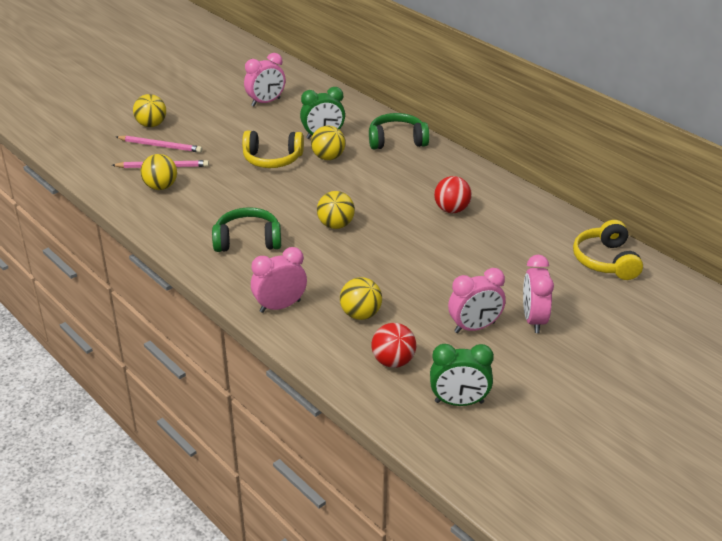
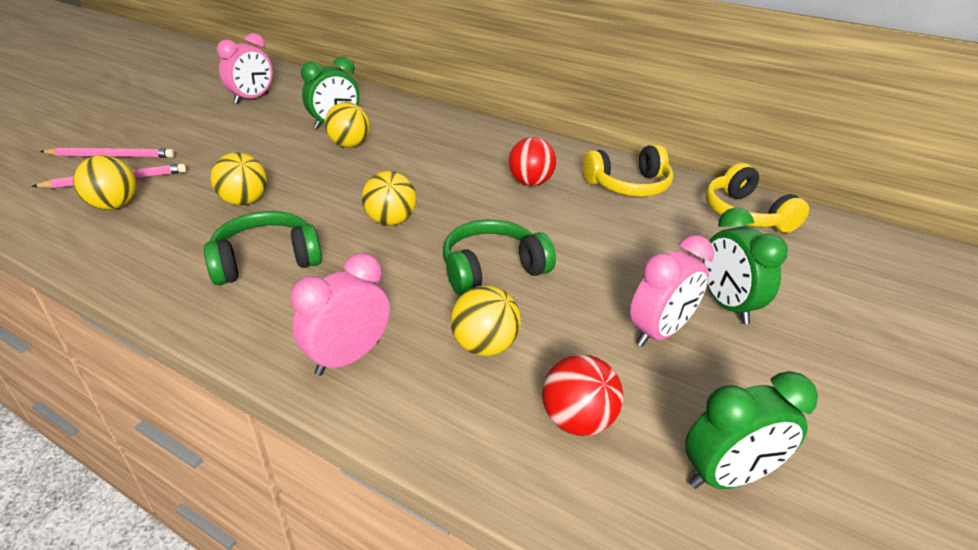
camera: 20 degrees left, 0 degrees up
(151, 125) = (97, 134): yellow ball -> yellow ball (244, 201)
(272, 159) = (276, 154): yellow headphones -> yellow headphones (628, 186)
(397, 140) = (425, 120): green headphones -> green headphones (492, 269)
(534, 320) = (726, 305): pink clock -> green clock

